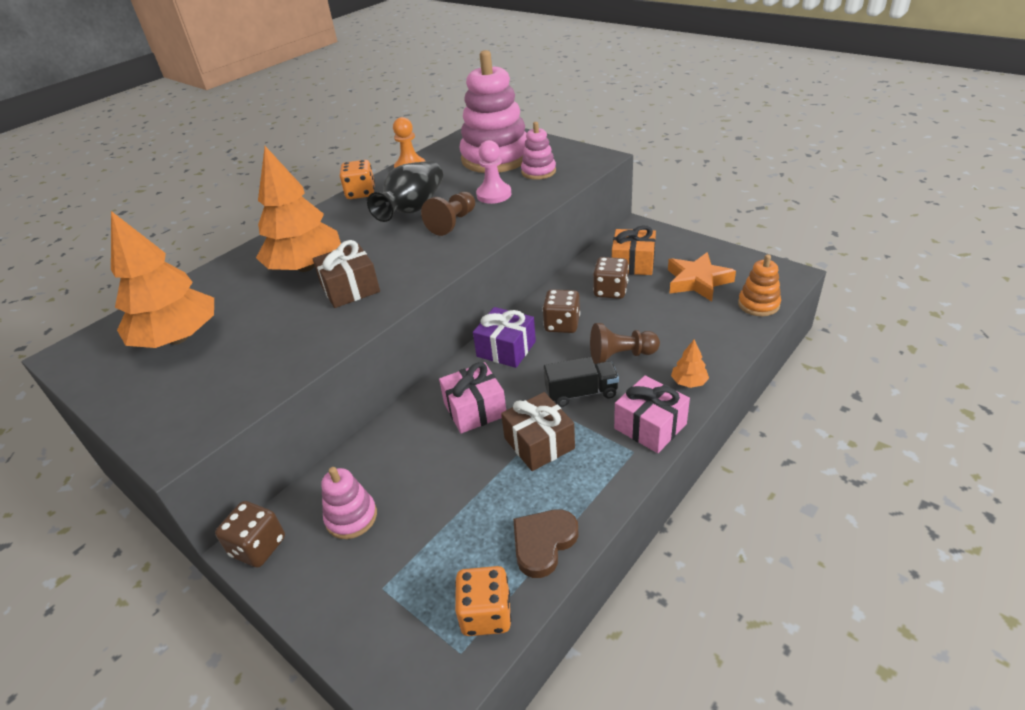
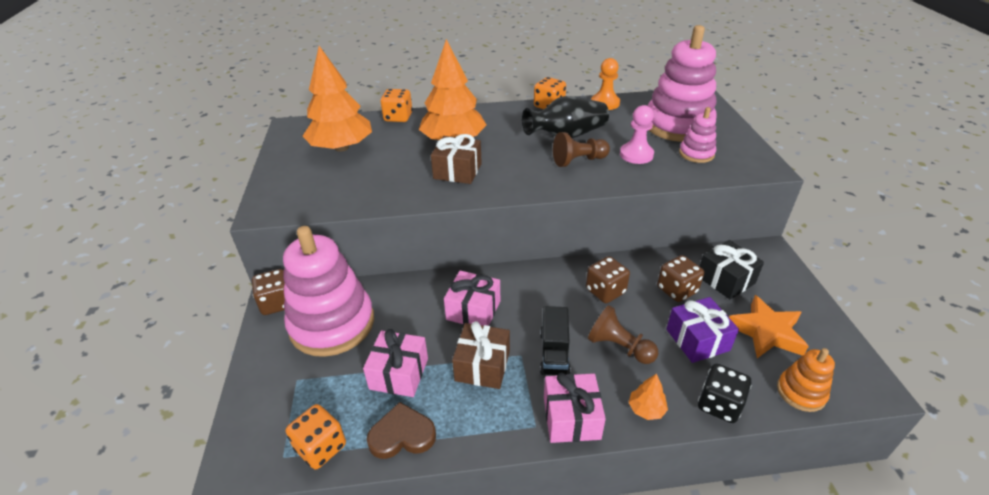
camera: 40 degrees right, 0 degrees up
(206, 277) = (398, 117): none -> orange dice
(351, 517) = (332, 324): pink stacking toy -> pink stacking toy, size x2.11
(476, 503) = (399, 373): none -> pink gift
(506, 349) = (544, 282): purple gift -> purple gift (697, 340)
(581, 393) = (554, 353): black truck -> black truck turned 60 degrees clockwise
(633, 263) = (725, 279): orange gift -> black gift
(726, 346) = (719, 404): none -> black dice

